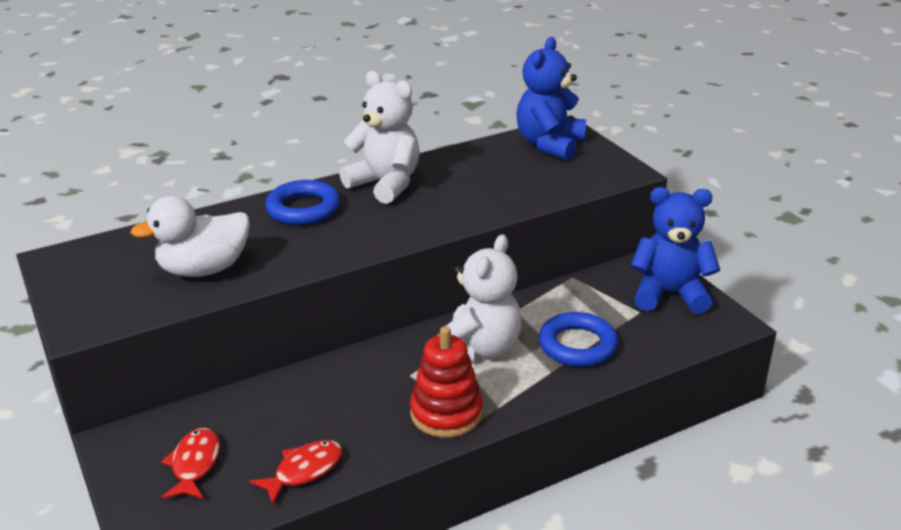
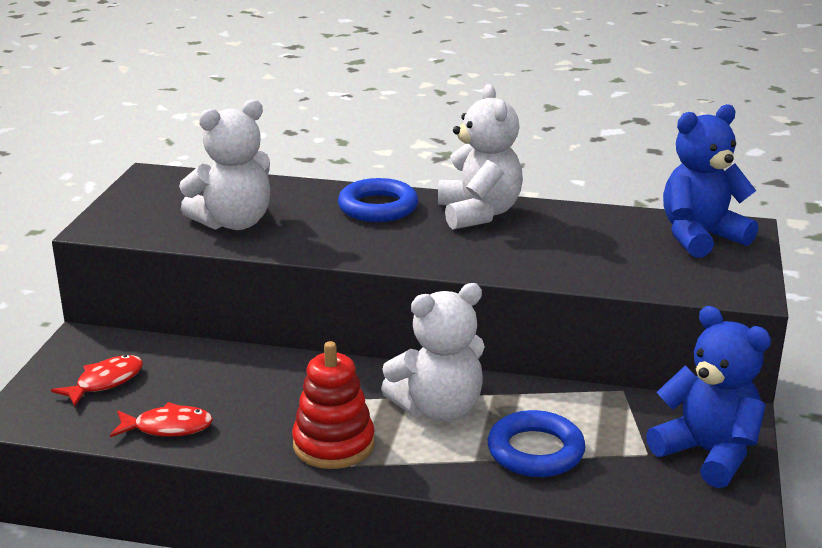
camera: 40 degrees right, 5 degrees down
(204, 269) = (234, 223): white duck -> white teddy bear

